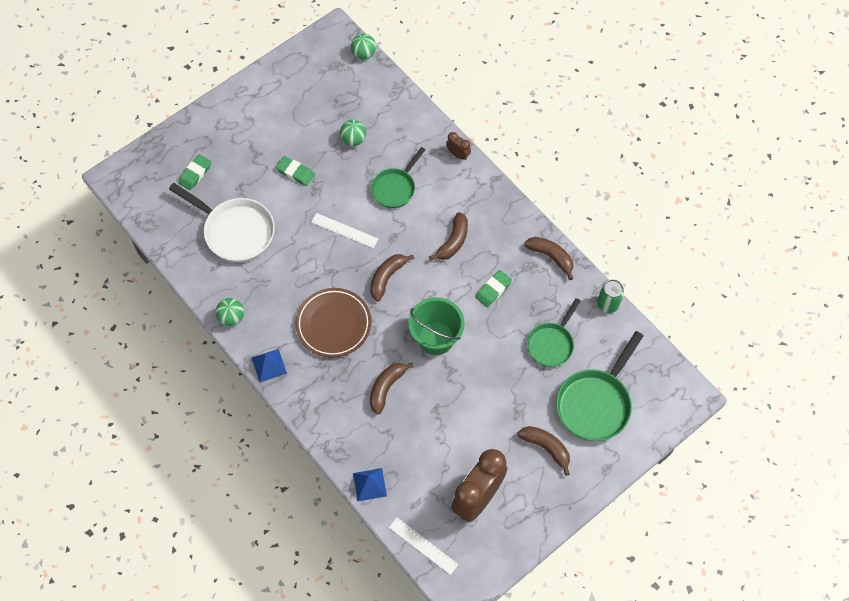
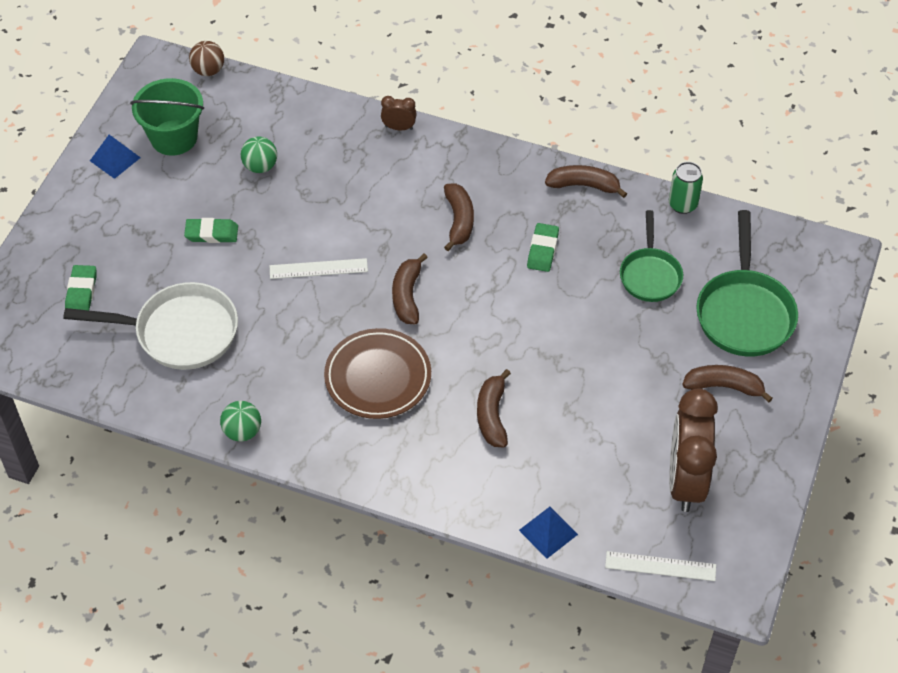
camera: 30 degrees left, 10 degrees down
(269, 365) = (328, 462): blue pyramid -> blue pyramid (115, 159)
(364, 54) = (208, 70): green ball -> brown ball
(395, 188) = (348, 196): green pan -> none
(436, 338) = (512, 332): green bucket -> green bucket (174, 137)

